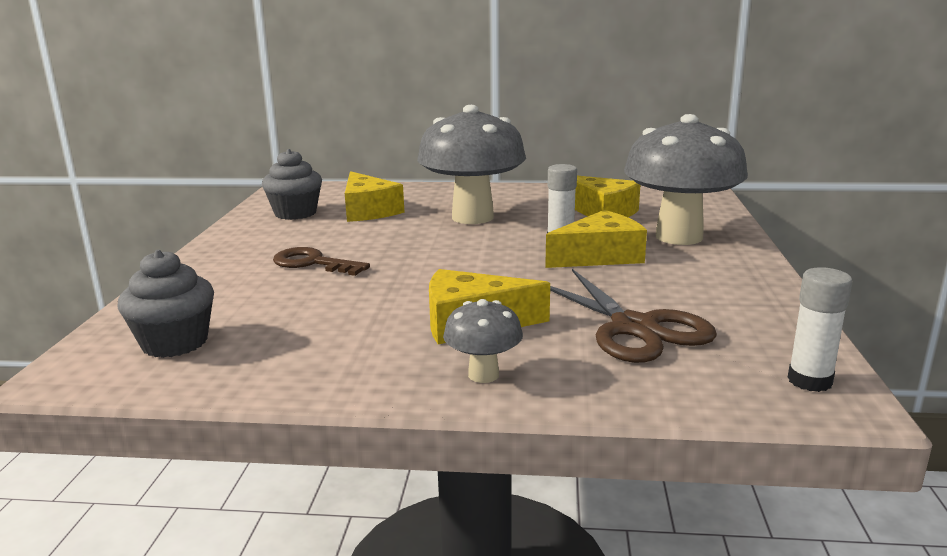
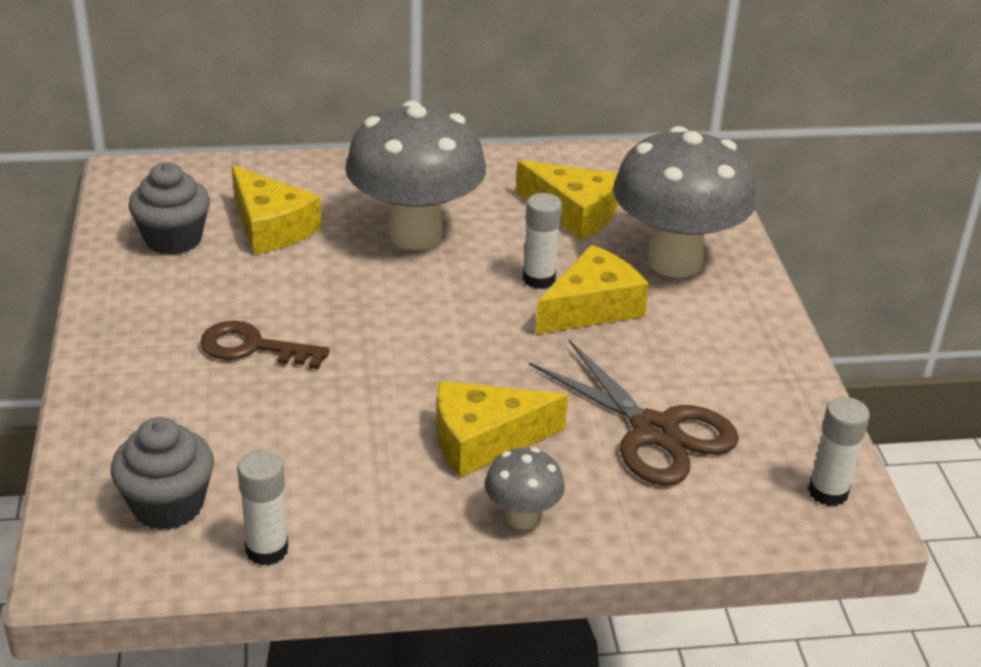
camera: 15 degrees left, 15 degrees up
(234, 377) = (267, 550): none -> white glue stick

